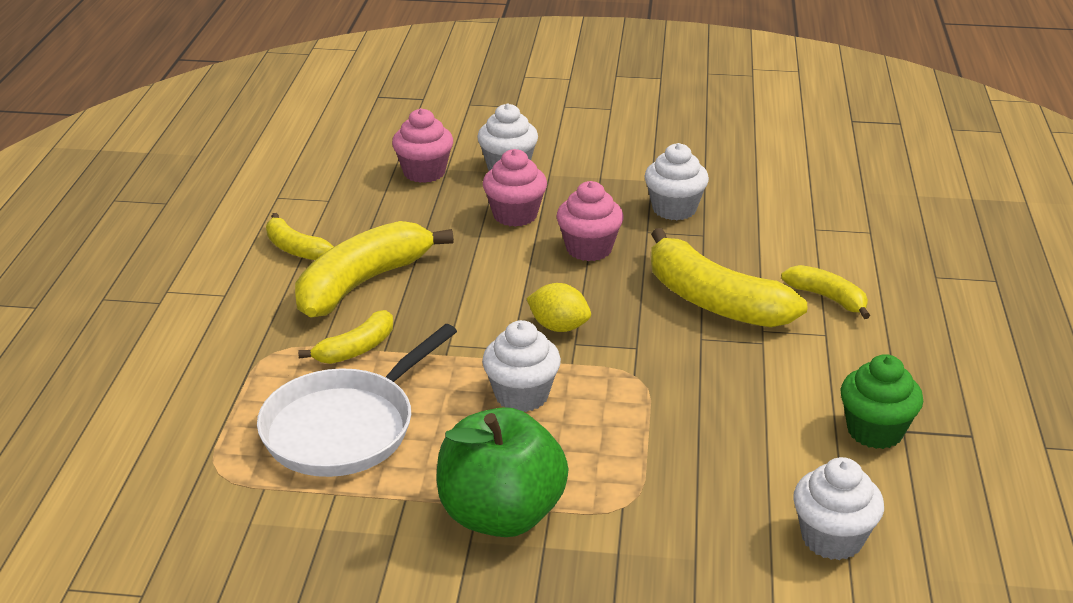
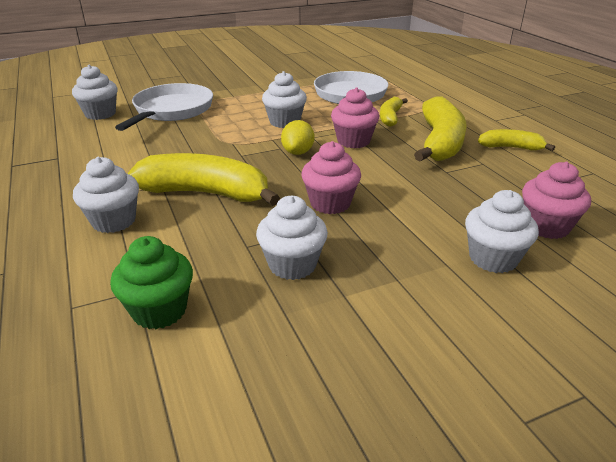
camera: 150 degrees right, 0 degrees up
(501, 515) = (252, 91): green apple -> none
(515, 215) = (418, 212): pink cupcake -> pink cupcake (353, 141)
(558, 327) = (298, 152): yellow lemon -> yellow lemon turned 75 degrees counterclockwise
(692, 500) = (171, 110): none -> white pan
(827, 298) = (114, 221): yellow banana -> white cupcake
(875, 431) = (76, 153): green cupcake -> green cupcake (159, 310)

